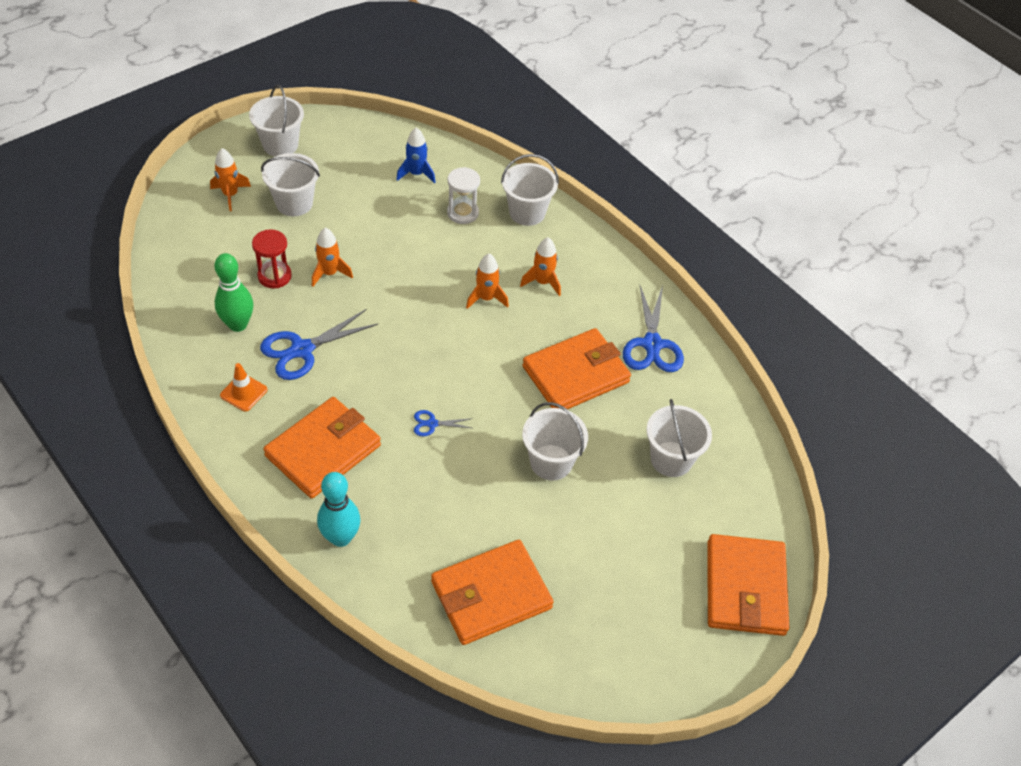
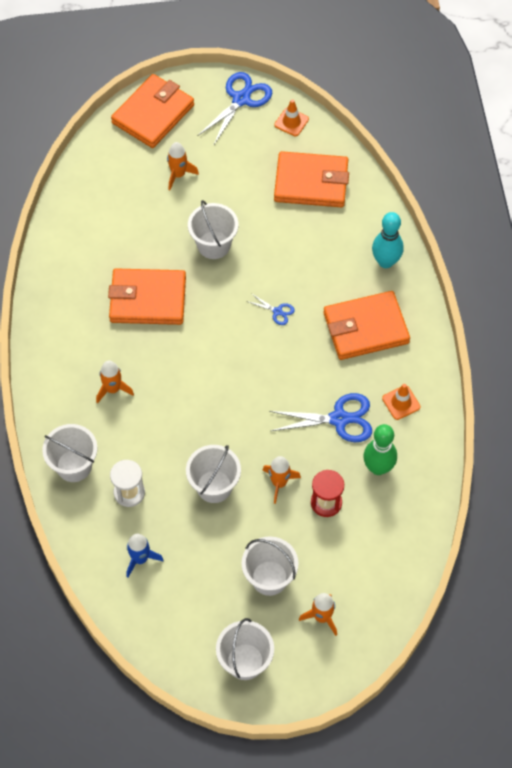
camera: 145 degrees left, 10 degrees up
(486, 298) = (168, 396): orange rocket -> orange rocket (178, 175)
(571, 669) = (291, 122): none -> orange traffic cone
(652, 344) = (72, 295): blue scissors -> blue scissors (241, 99)
(671, 459) = (131, 208): white bucket -> white bucket (214, 486)

